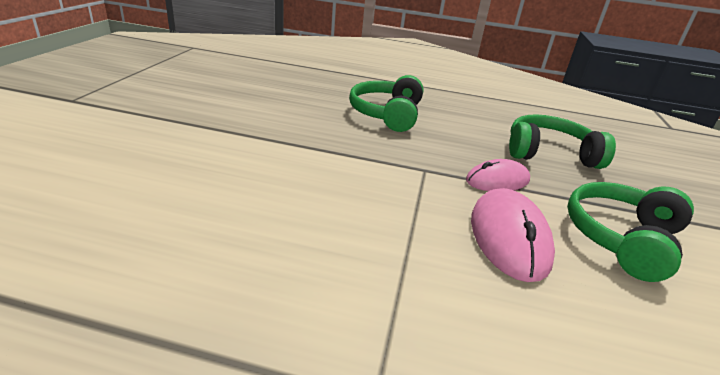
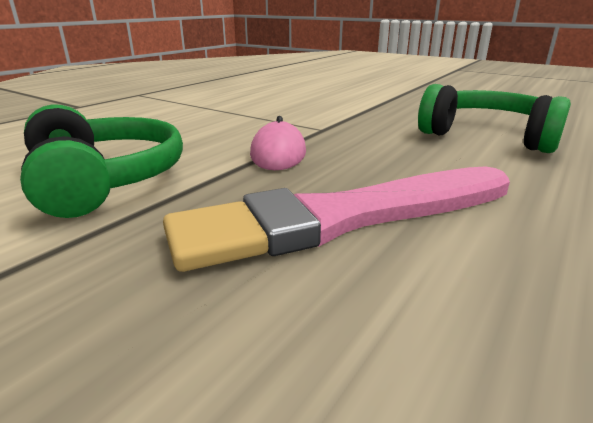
camera: 115 degrees right, 5 degrees down
(509, 237) = (185, 134): pink mouse -> none
(549, 153) = (343, 218): green headphones -> pink brush

